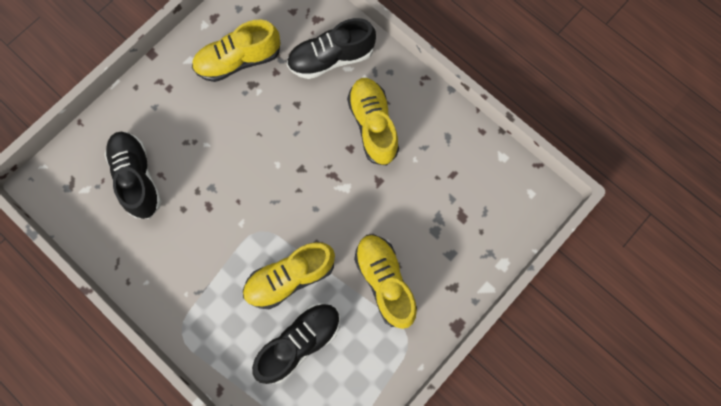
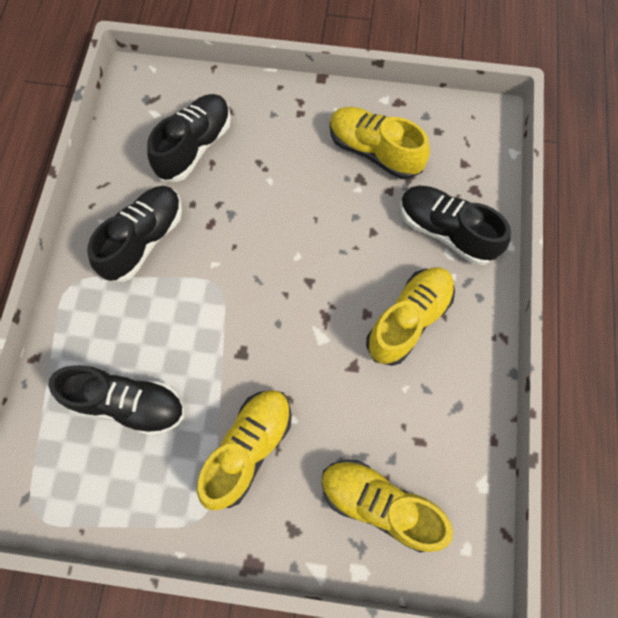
camera: 55 degrees right, 5 degrees down
(186, 260) = (144, 240): none -> black shoe
(290, 277) = (190, 348): yellow shoe -> yellow shoe (379, 504)

